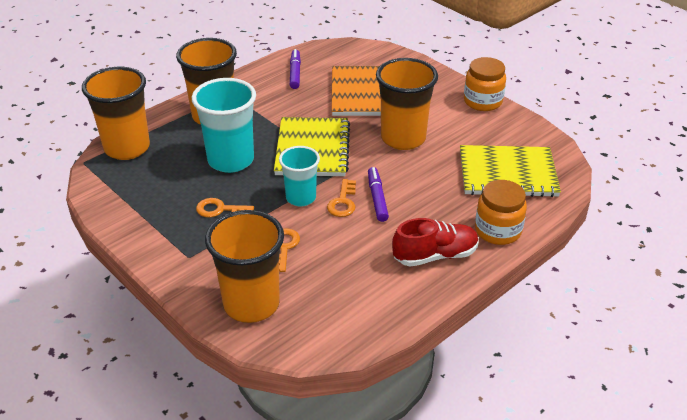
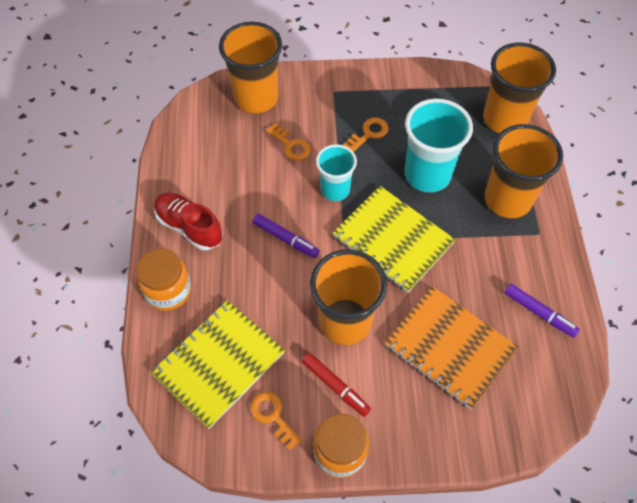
camera: 130 degrees right, 20 degrees up
(343, 202) = (303, 213): orange key -> orange key (273, 416)
(435, 255) = (189, 227): red shoe -> red shoe turned 105 degrees clockwise
(449, 121) = (335, 386): none -> red marker

